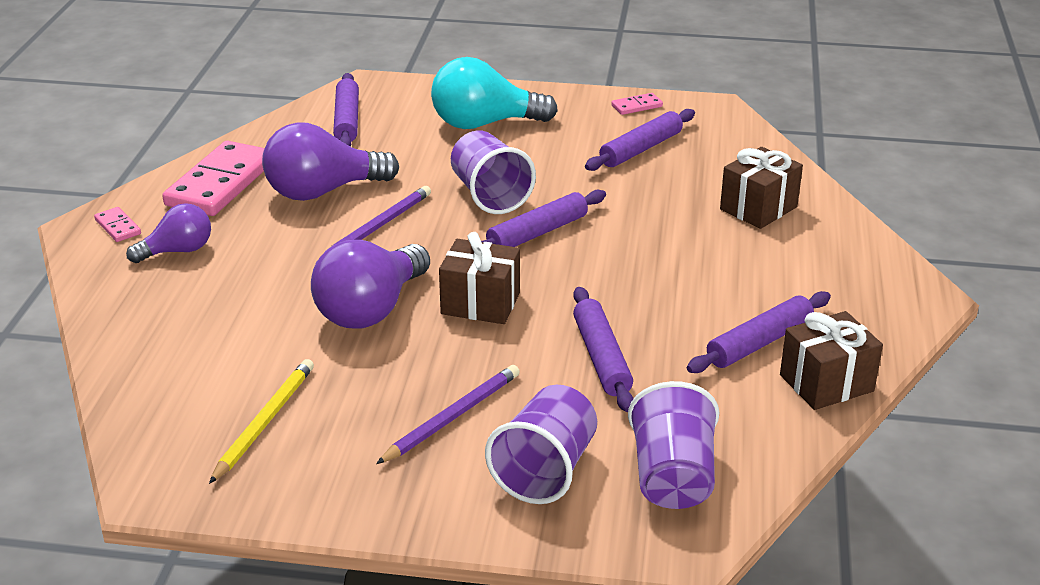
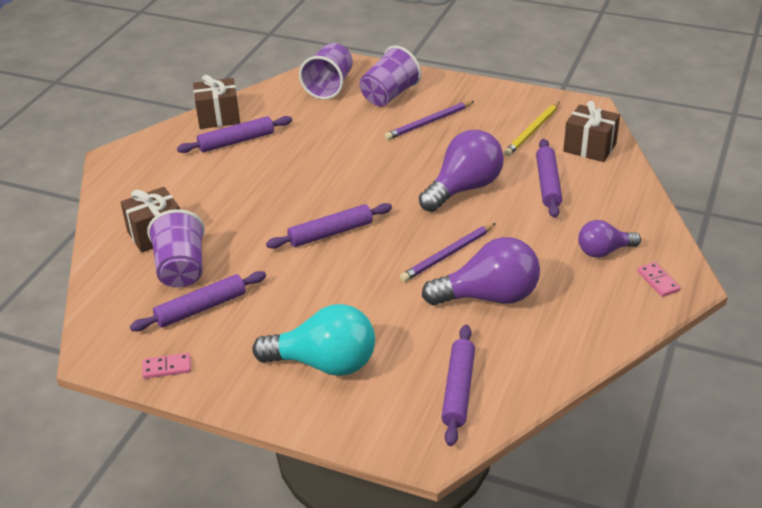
camera: 165 degrees left, 5 degrees up
(220, 183) = (579, 318): pink domino -> none
(480, 303) = (391, 184): brown gift -> brown gift (589, 147)
(490, 195) = (352, 274): purple cup -> purple cup (181, 269)
(602, 358) = (332, 143): purple rolling pin -> purple rolling pin (548, 184)

